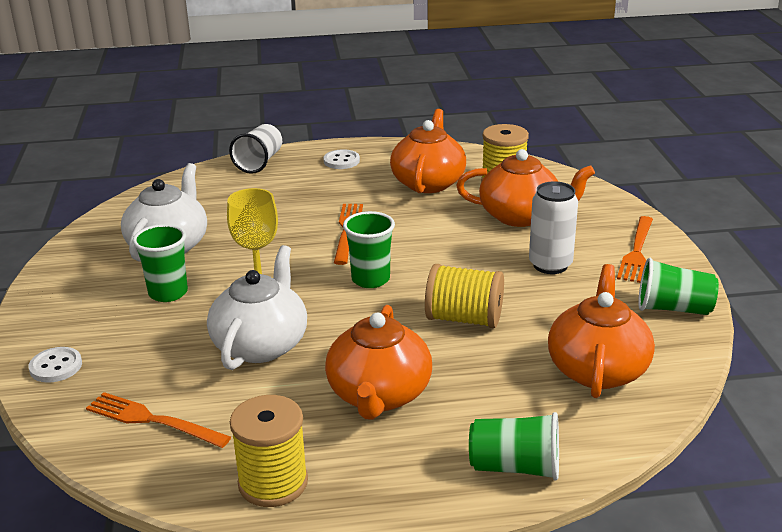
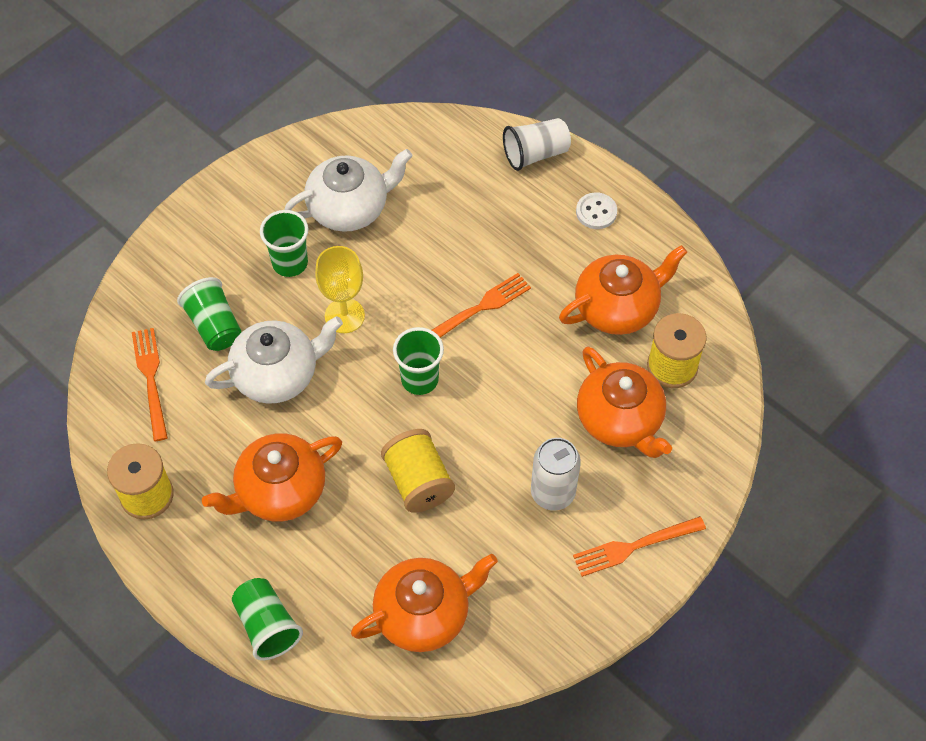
camera: 50 degrees right, 30 degrees up
(56, 366) = (157, 275): white button -> none
(673, 309) = (559, 623): green cup -> green cup (214, 325)

